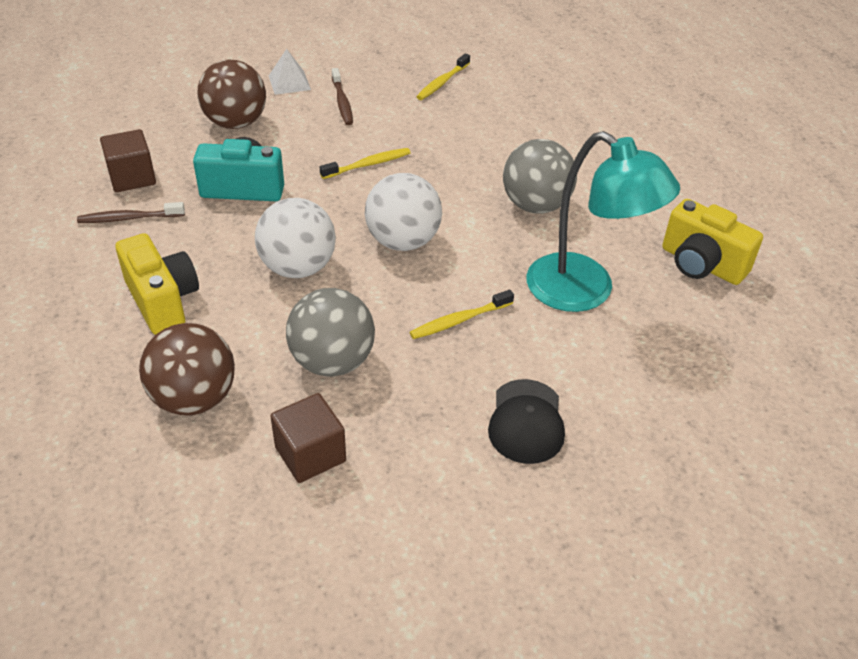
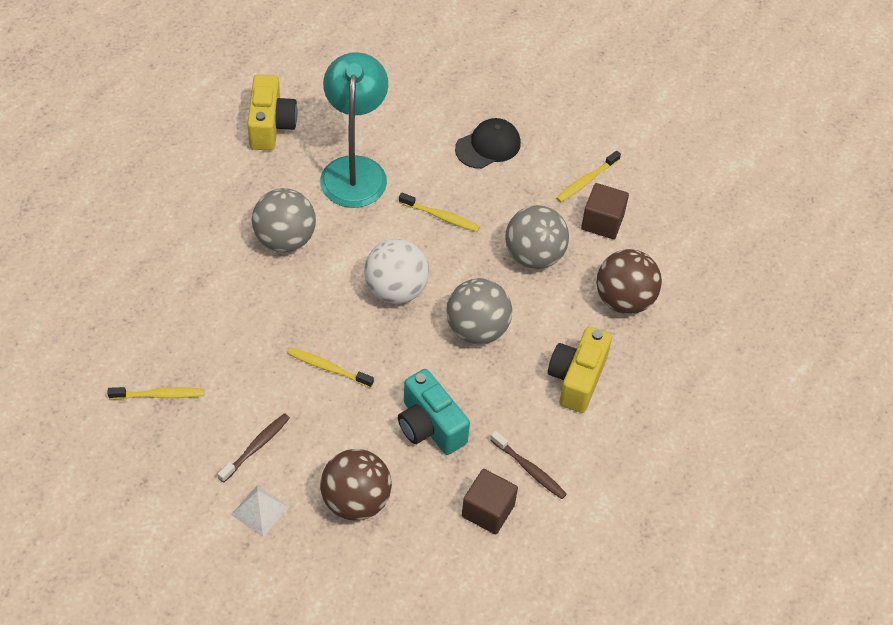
camera: 130 degrees left, 10 degrees up
(298, 268) = (477, 329): white ball -> grey ball
(384, 482) = (586, 181): none -> yellow toothbrush

